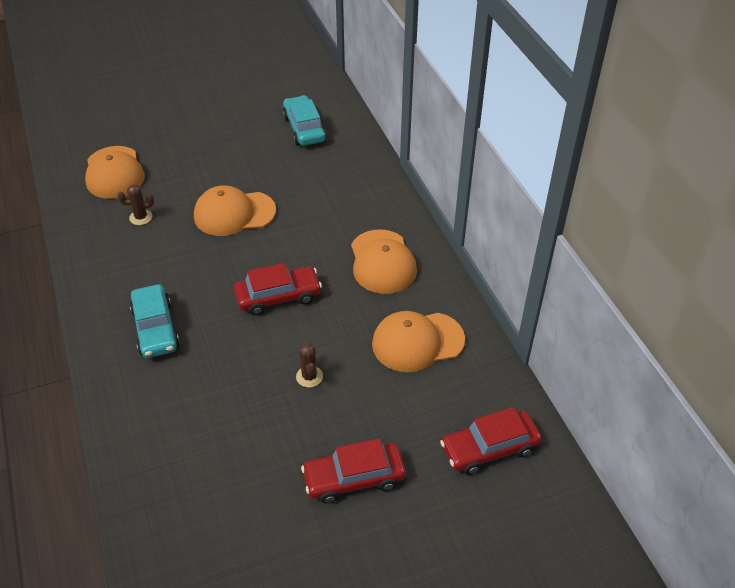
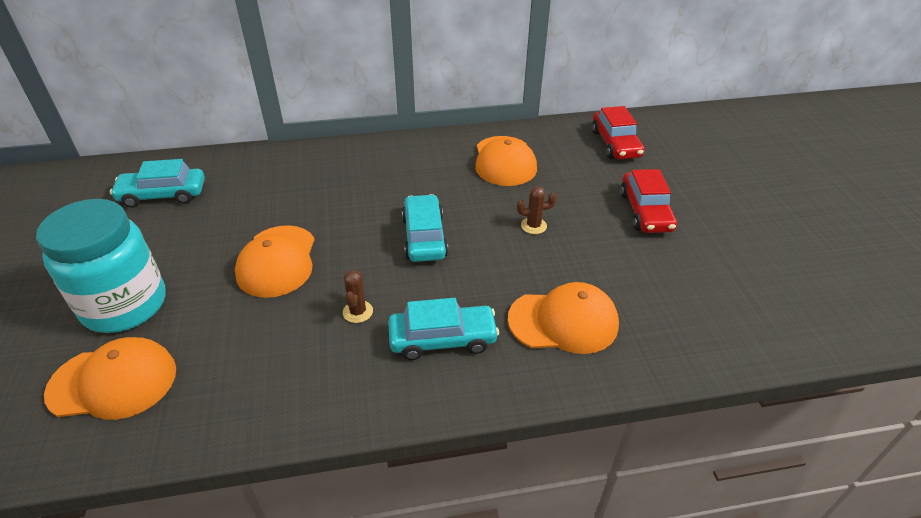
camera: 80 degrees left, 5 degrees down
(141, 217) = (233, 351): brown cactus -> brown cactus (358, 312)
(180, 153) = (125, 305): none -> turquoise jar
(278, 297) = (424, 237): red car -> turquoise car
(382, 262) = (402, 167): orange cap -> orange cap (563, 321)

